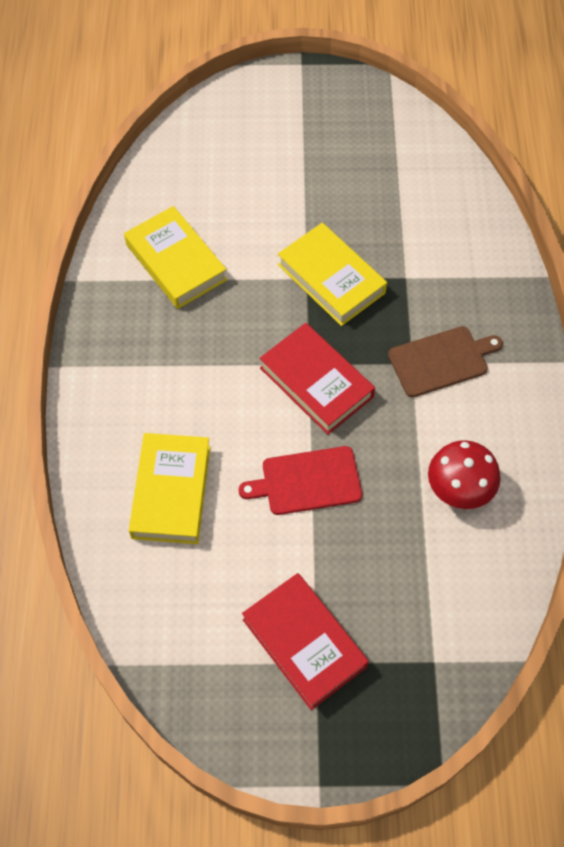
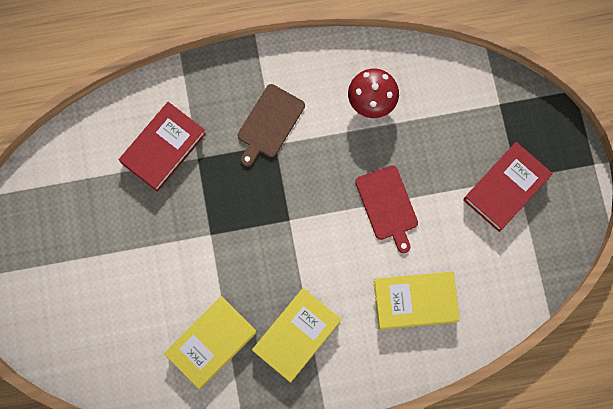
camera: 100 degrees left, 15 degrees up
(316, 382) = (304, 212): red book -> red book (163, 148)
(331, 279) = (208, 215): yellow book -> yellow book (296, 335)
(441, 360) = (269, 123): brown cutting board -> brown cutting board turned 120 degrees counterclockwise

